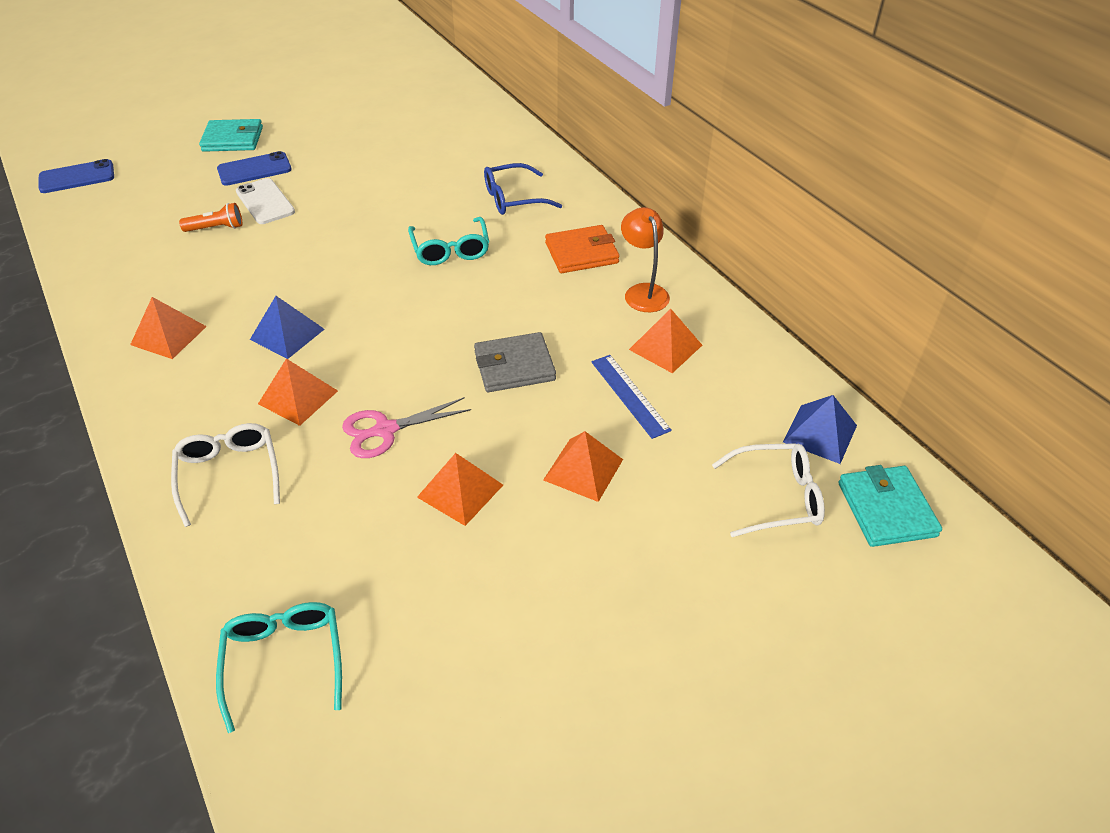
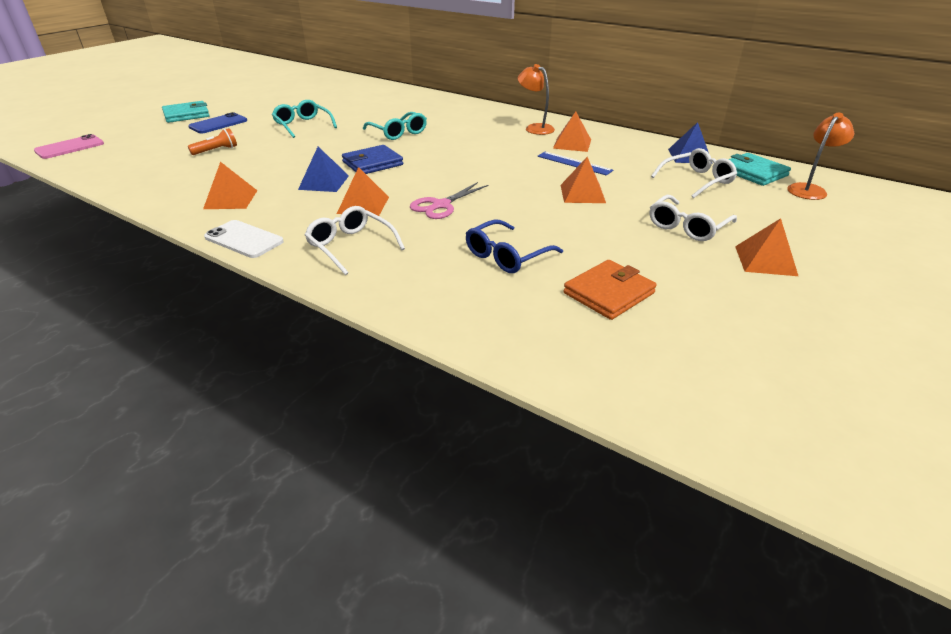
camera: 25 degrees left, 10 degrees down
(77, 177) = (70, 147): blue phone -> pink phone
(265, 202) = (242, 135): white phone -> white phone (244, 239)
(284, 660) = (490, 312): turquoise glasses -> turquoise glasses (303, 125)
(370, 311) = (372, 163): none -> blue wallet
(460, 490) = (519, 217): orange pyramid -> orange pyramid (765, 260)
(513, 198) = (415, 109): blue glasses -> blue glasses (507, 256)
(514, 366) = (493, 166): grey wallet -> none
(581, 253) = (482, 121): orange wallet -> orange wallet (608, 293)
(666, 597) = (687, 226): none -> white glasses
(941, 583) = (809, 189): none -> orange lamp

